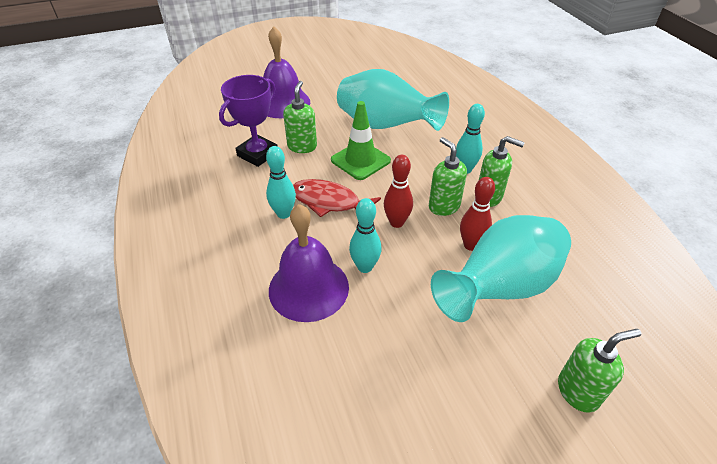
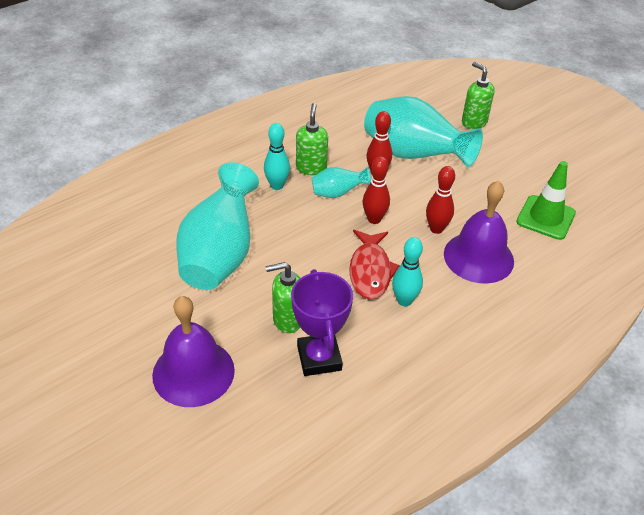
camera: 110 degrees left, 0 degrees up
(258, 154) = (319, 358): purple trophy -> purple trophy turned 60 degrees clockwise
(360, 160) = (293, 262): green traffic cone -> green traffic cone (545, 217)
(365, 267) = (436, 229): turquoise bowling pin -> red bowling pin
(443, 206) = (337, 193): green soap dispenser -> turquoise vase

